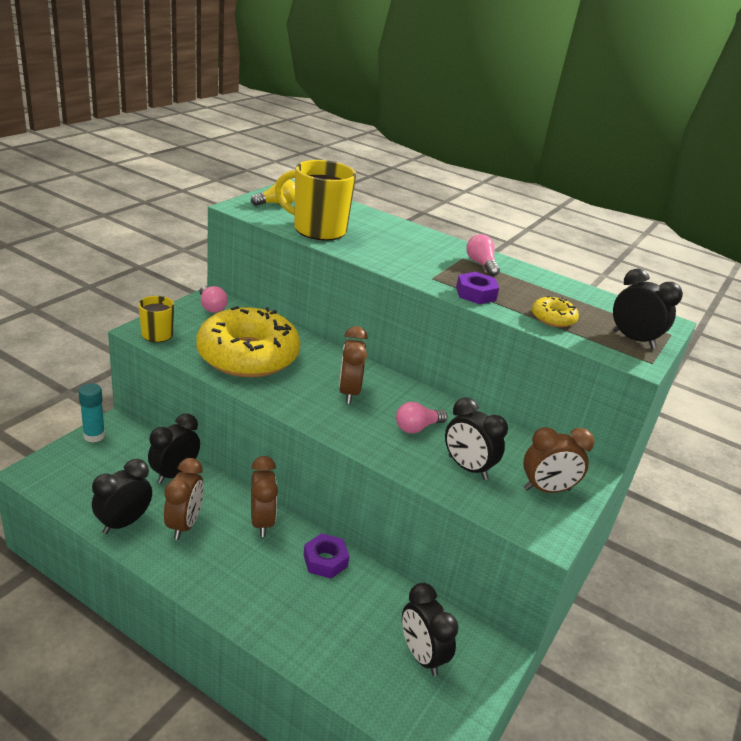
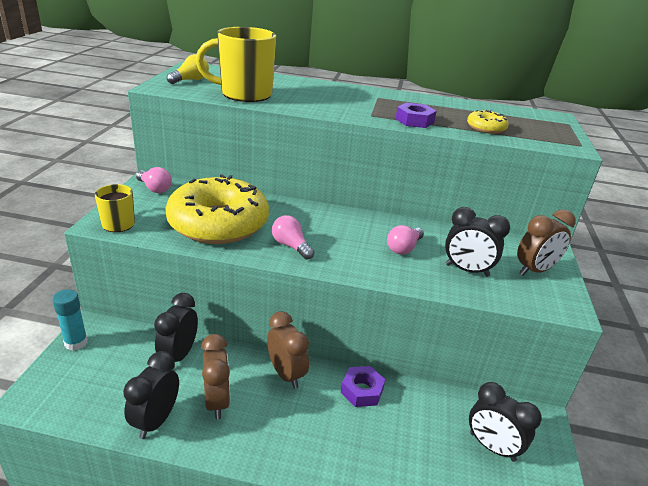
camera: 20 degrees left, 0 degrees up
(349, 392) = (328, 233): brown clock -> none
(481, 264) = (395, 100): pink light bulb -> pink light bulb (291, 246)
(633, 340) = (552, 132): black clock -> none

